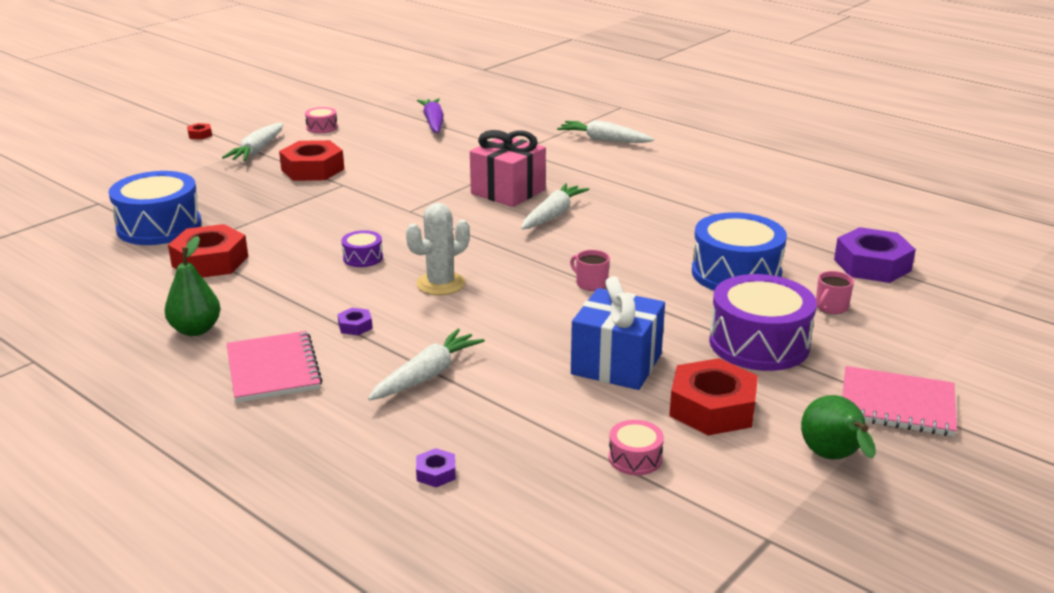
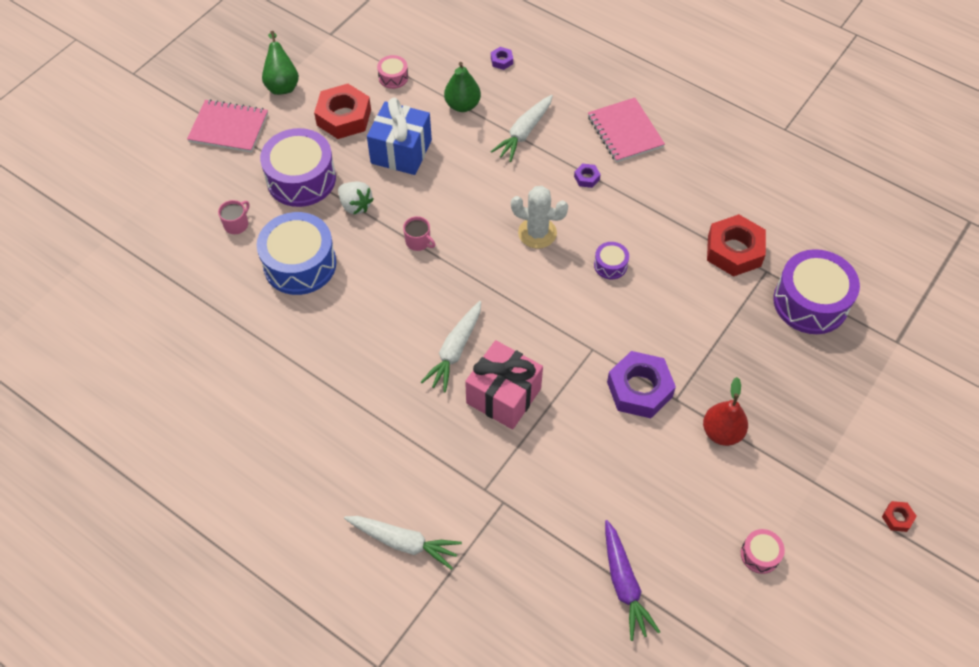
camera: 175 degrees right, 30 degrees up
(159, 226) = (810, 302): blue drum -> purple drum
(196, 330) = (697, 166): green pear -> green pear (462, 105)
(257, 150) = (805, 477): white carrot -> none
(312, 169) = (722, 432): red nut -> red pear
(440, 284) = (537, 233): white cactus -> white cactus turned 60 degrees clockwise
(676, 316) = (355, 205): none -> white strawberry
(872, 265) = (182, 285): purple nut -> purple nut (639, 389)

